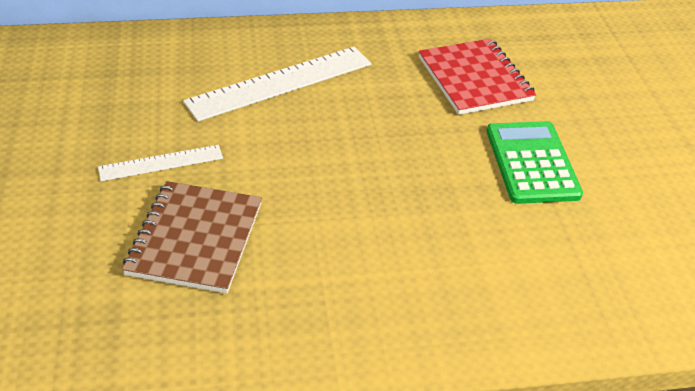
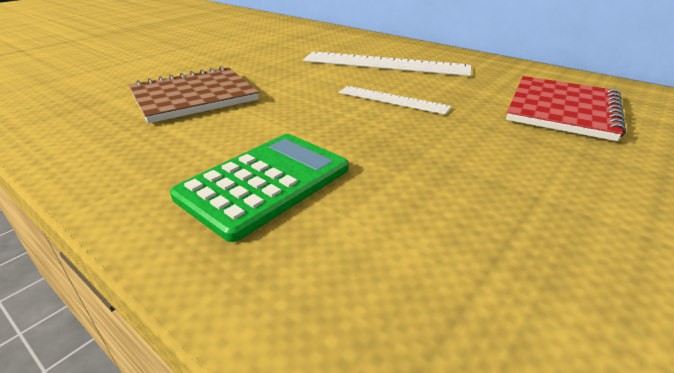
camera: 50 degrees right, 10 degrees down
(161, 163) = (250, 67): white ruler -> white ruler (392, 99)
(531, 163) = (543, 178): green calculator -> green calculator (265, 183)

